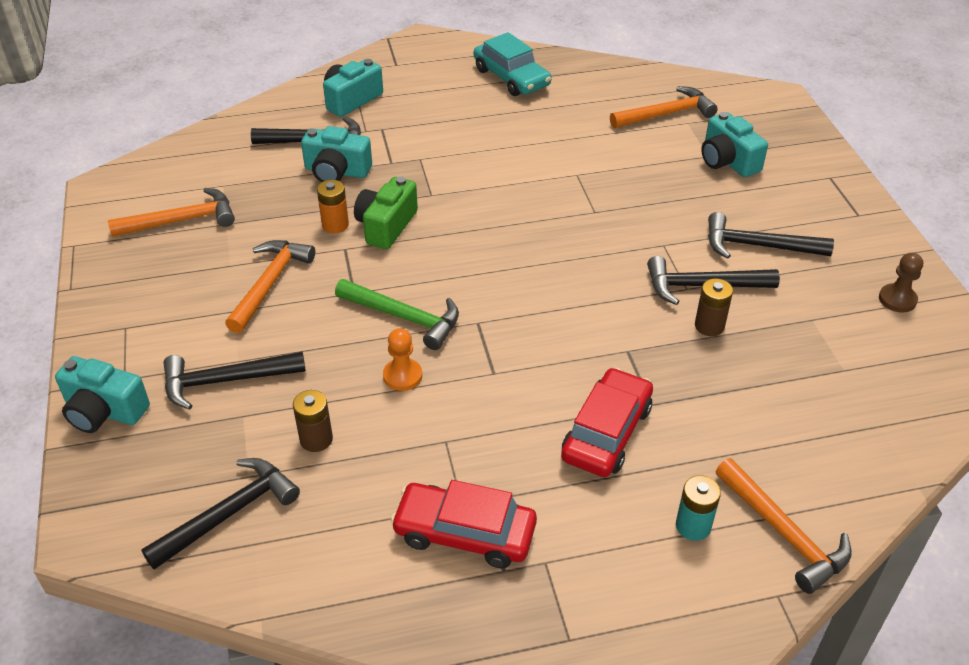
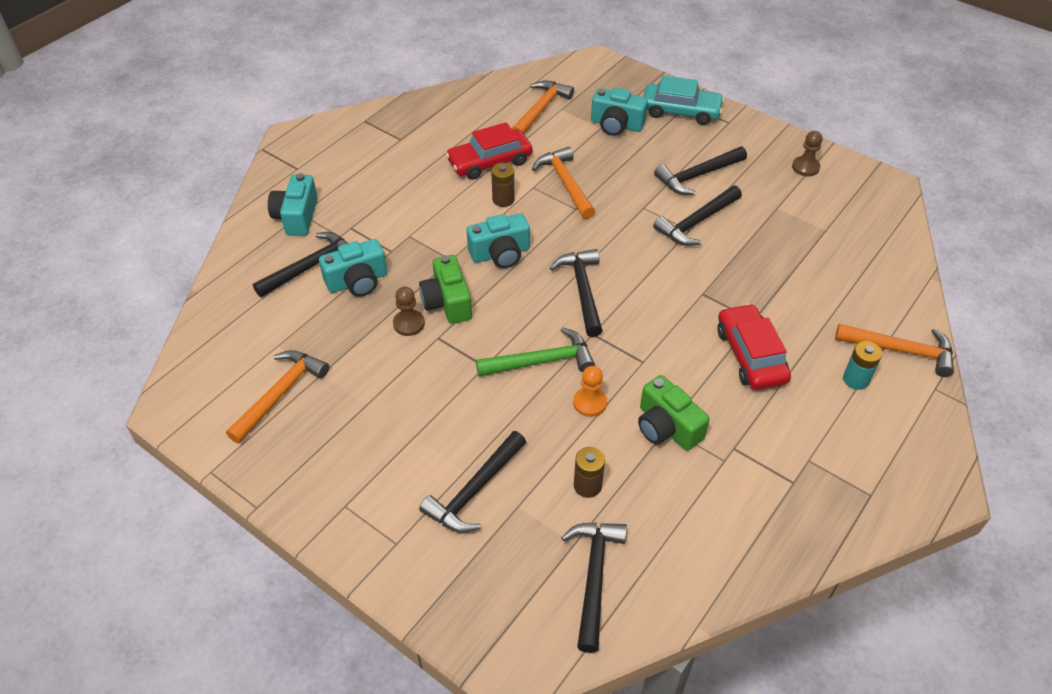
camera: 40 degrees left, 5 degrees up
(104, 411) = (412, 577): turquoise camera -> turquoise camera (500, 254)
(270, 284) = (415, 399): orange hammer -> orange hammer (565, 183)
(335, 225) = (409, 324): orange battery -> brown pawn
(445, 440) = (667, 427): none -> green camera
(465, 533) = (747, 477): red car -> red car (489, 162)
(511, 77) = (401, 135): turquoise car -> turquoise car (680, 111)
(513, 282) = (582, 290): none -> black hammer
(709, 326) = (729, 247): brown battery -> brown battery (503, 199)

